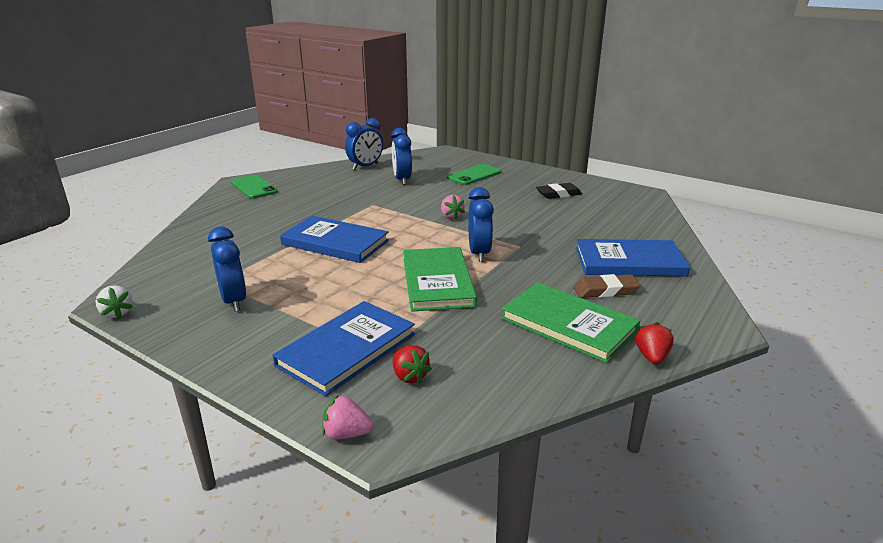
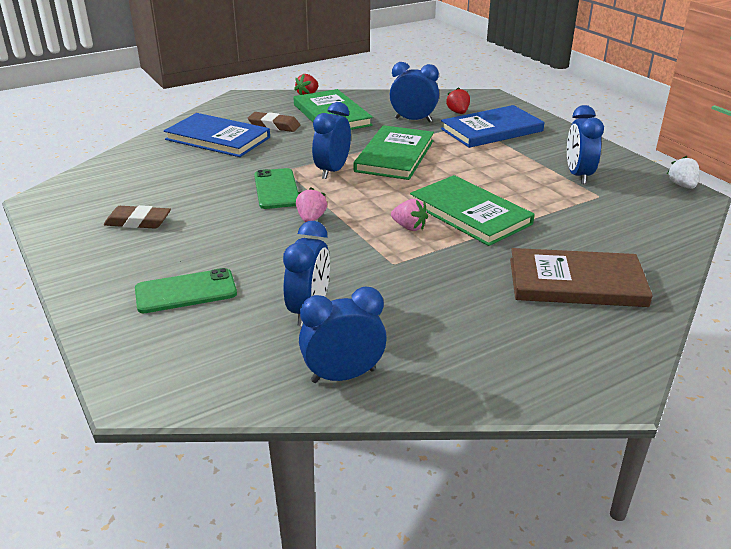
camera: 155 degrees left, 5 degrees up
(249, 216) = (576, 282): none -> brown book
(254, 187) = (577, 360): green phone -> green phone (276, 189)
(335, 242) = (470, 213): blue book -> green book
(346, 434) = (504, 101): pink strawberry -> pink strawberry (409, 227)
(460, 342) = (413, 120): none -> blue clock
(558, 194) = (138, 222): black eraser -> brown eraser

